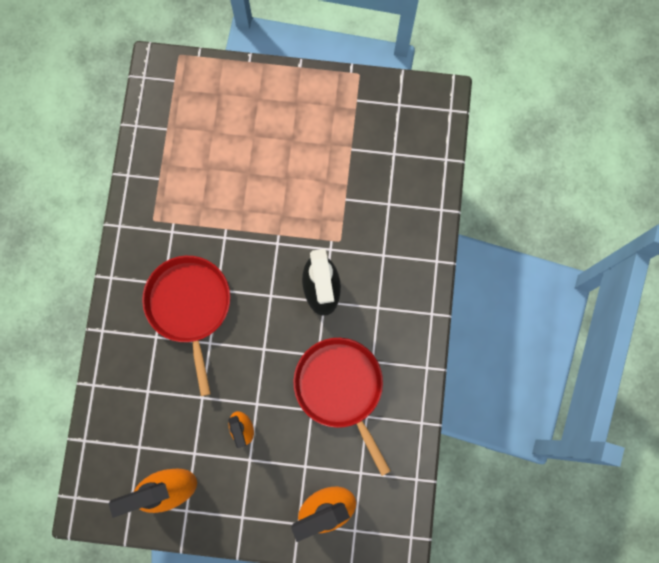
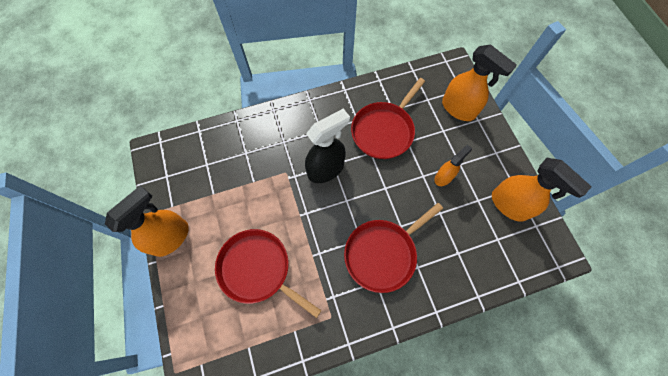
camera: 115 degrees left, 10 degrees down
(239, 166) = (258, 269): none -> red pan
(319, 89) = (171, 237): none -> orange spray bottle

